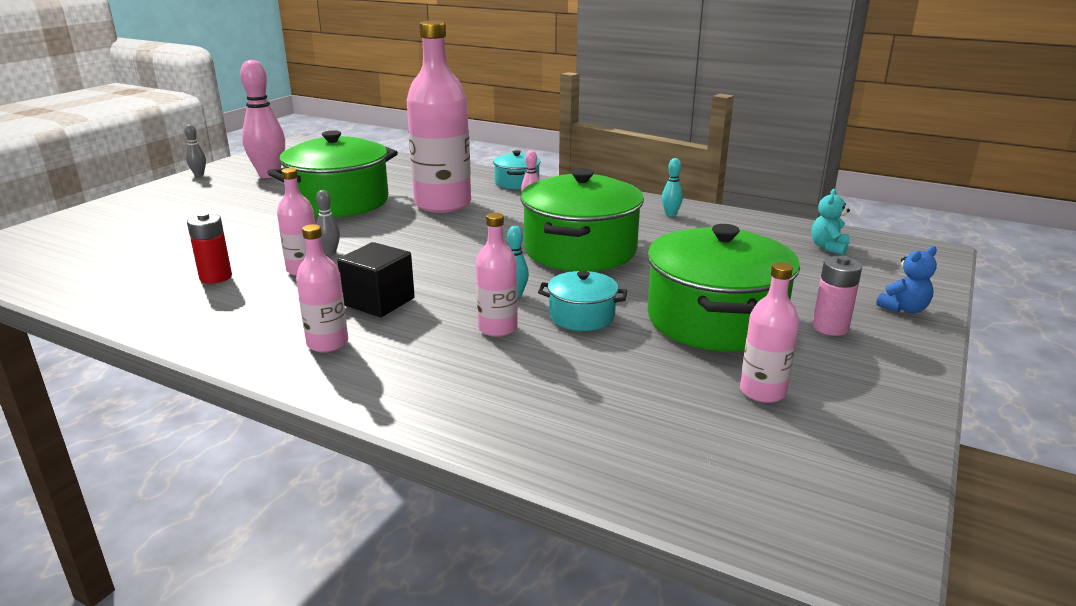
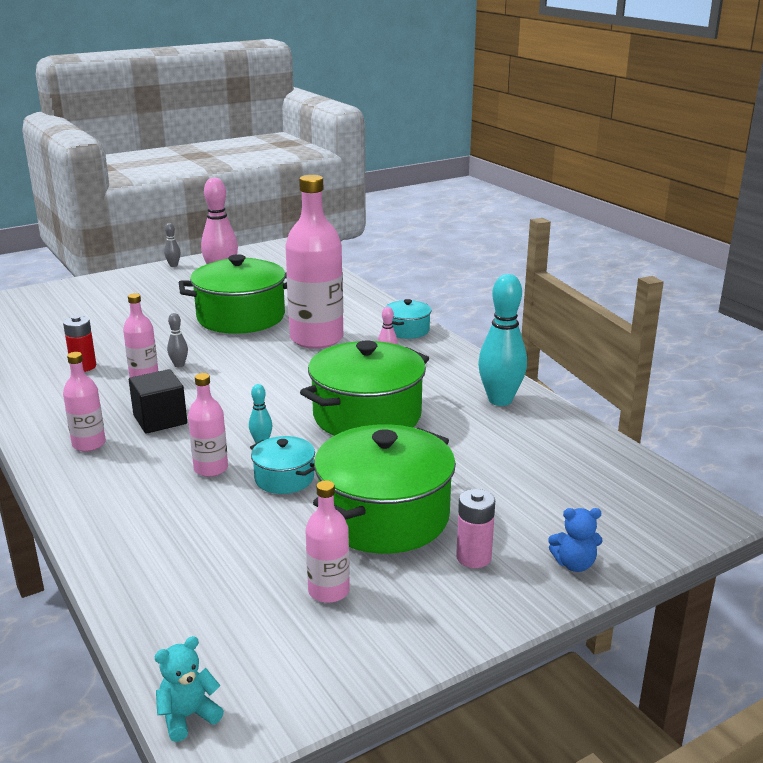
camera: 30 degrees right, 0 degrees up
(670, 214) = (500, 400): turquoise bowling pin -> turquoise bowling pin, size x2.20
(828, 247) = (603, 479): turquoise teddy bear -> turquoise teddy bear (188, 716)

